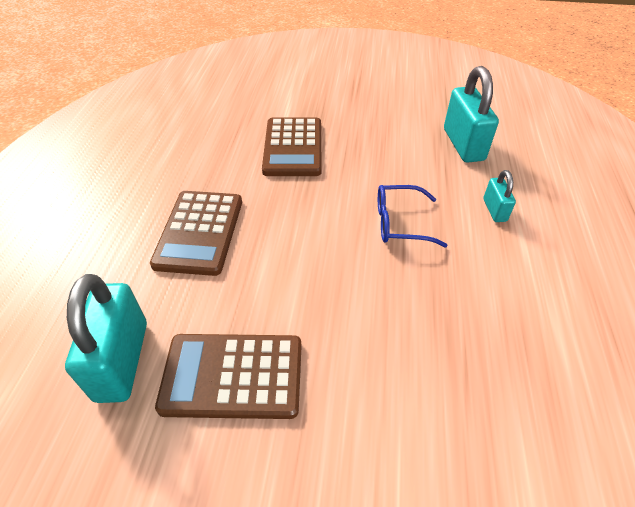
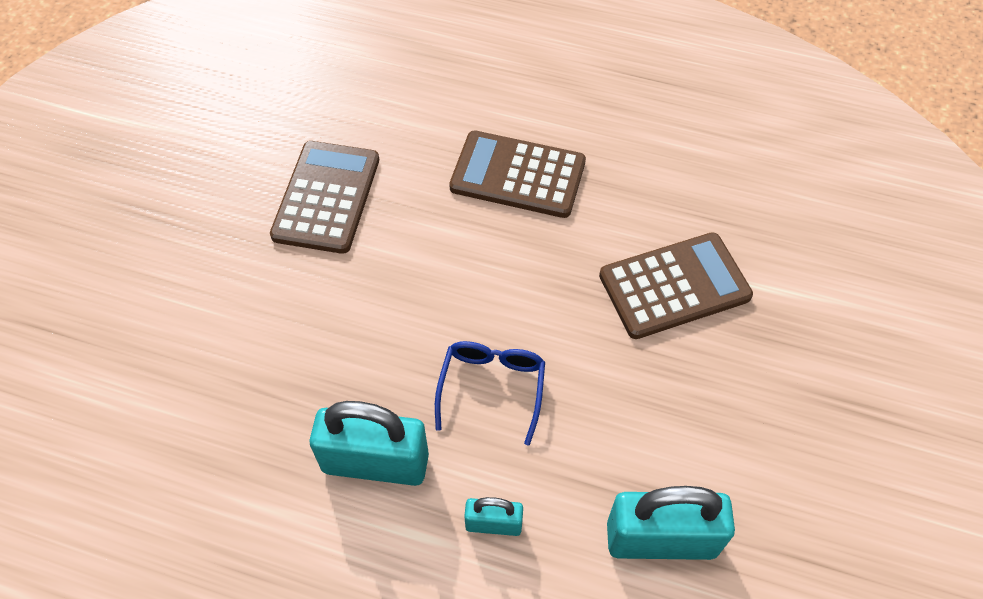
camera: 100 degrees right, 10 degrees up
(122, 360) = (367, 120): turquoise padlock -> turquoise padlock (375, 462)
(293, 147) = (674, 286): brown calculator -> brown calculator turned 150 degrees clockwise

